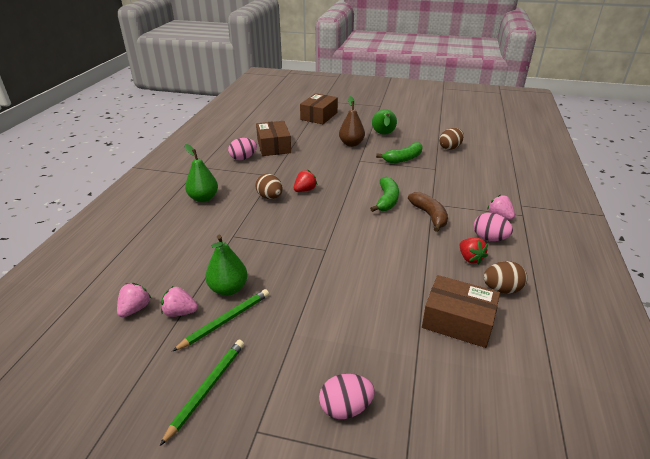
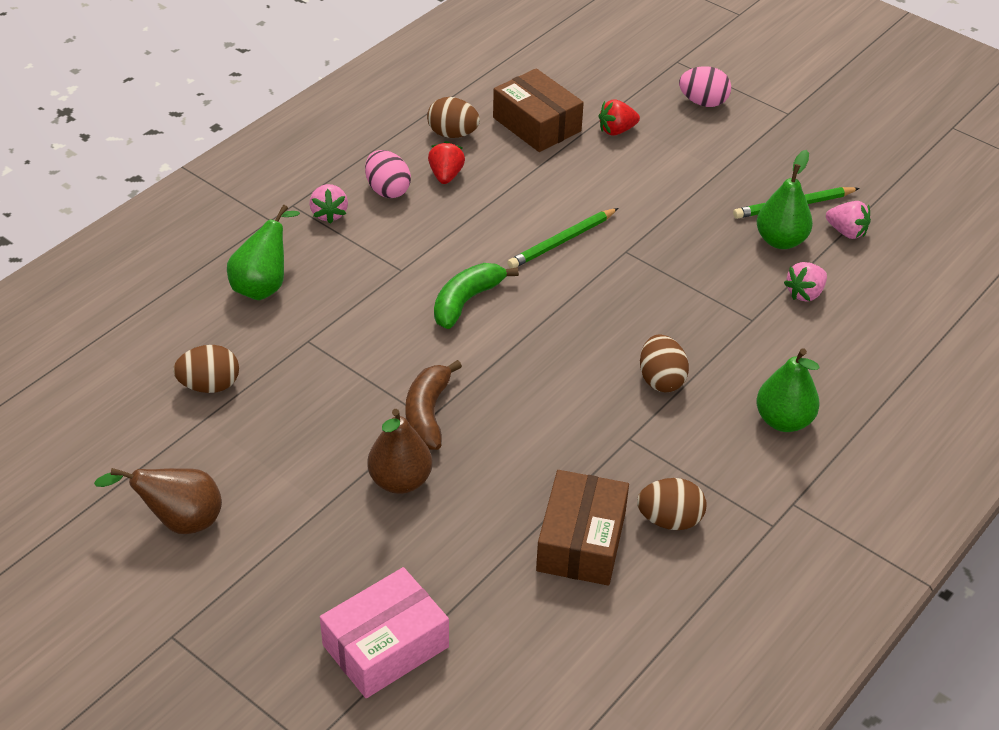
camera: 155 degrees left, 10 degrees up
(135, 309) = (902, 254): pink strawberry -> pink strawberry (805, 293)
(207, 389) = (826, 153): green pencil -> green pencil (562, 241)
(243, 158) = (669, 520): pink egg -> brown egg
(305, 190) = (589, 374): red strawberry -> red strawberry (616, 130)
(319, 116) = (385, 646): brown box -> pink box
(383, 135) = (298, 488): green pear -> green pear (264, 285)
(403, 159) = (337, 389): green banana -> none
(409, 121) = (179, 521): none -> brown pear
(429, 215) = (429, 251): brown banana -> brown banana (428, 414)

